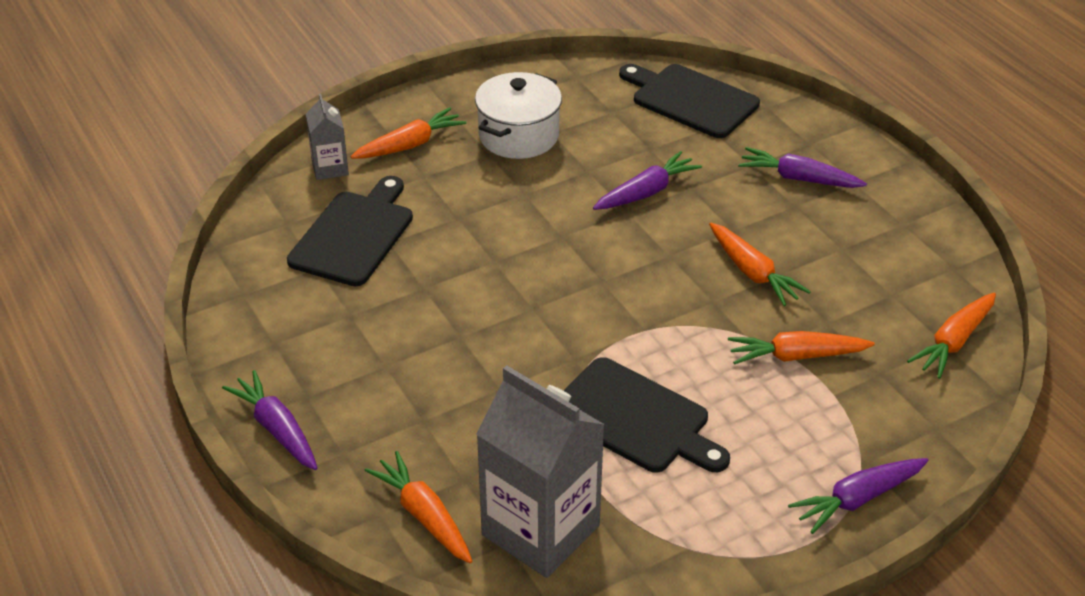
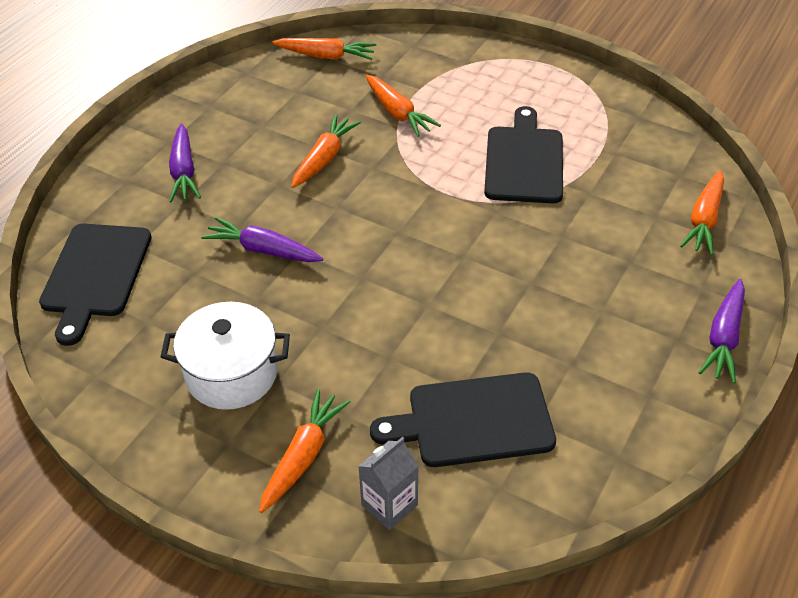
camera: 120 degrees left, 5 degrees up
(410, 145) = (303, 456): orange carrot -> orange carrot turned 90 degrees clockwise
(540, 530) = (656, 165): grey carton -> none
(857, 499) = (499, 57): purple carrot -> none

